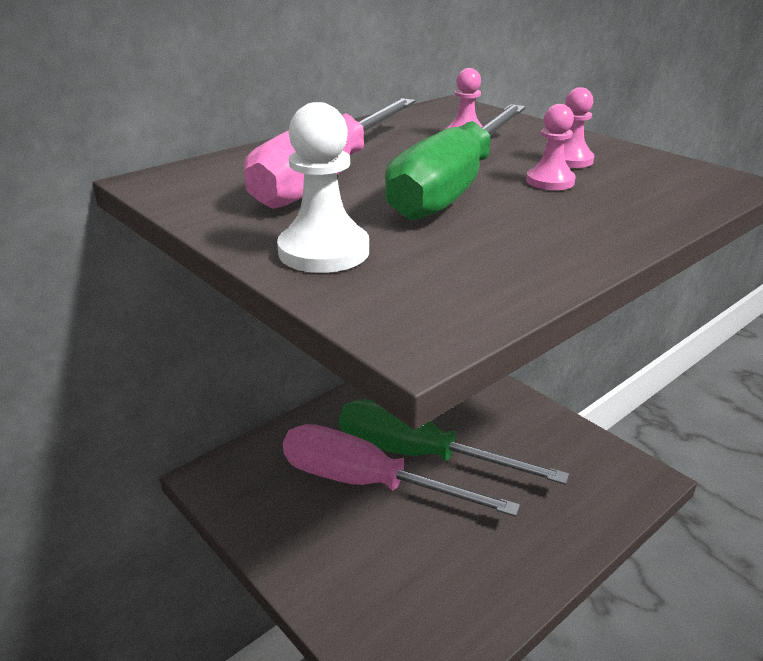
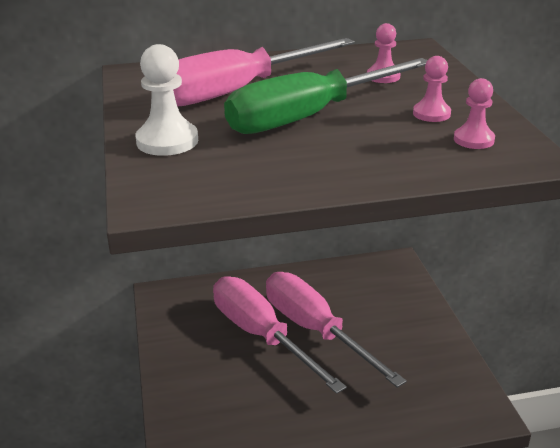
camera: 30 degrees right, 0 degrees up
(420, 455) = (315, 330): green screwdriver -> pink screwdriver
(550, 181) = (386, 127): pink pawn -> pink pawn (473, 140)

